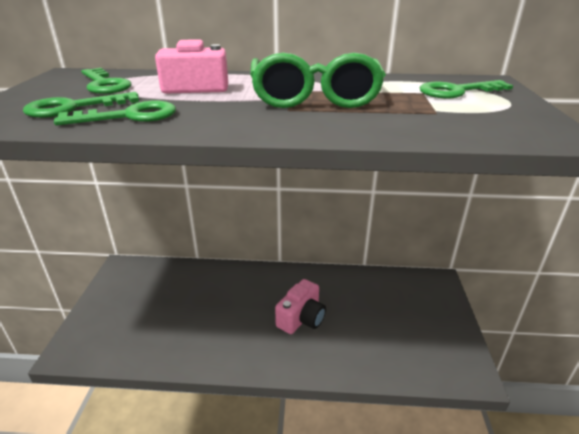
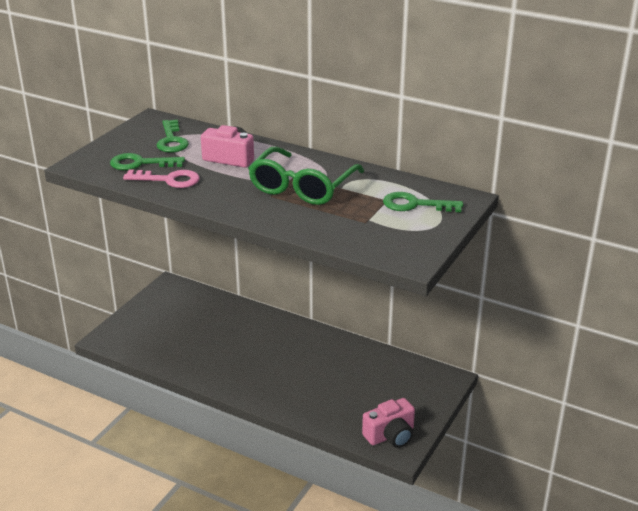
camera: 25 degrees right, 0 degrees up
(129, 116) = (169, 180): green key -> pink key
(301, 318) = (294, 370): pink camera -> pink camera (390, 435)

